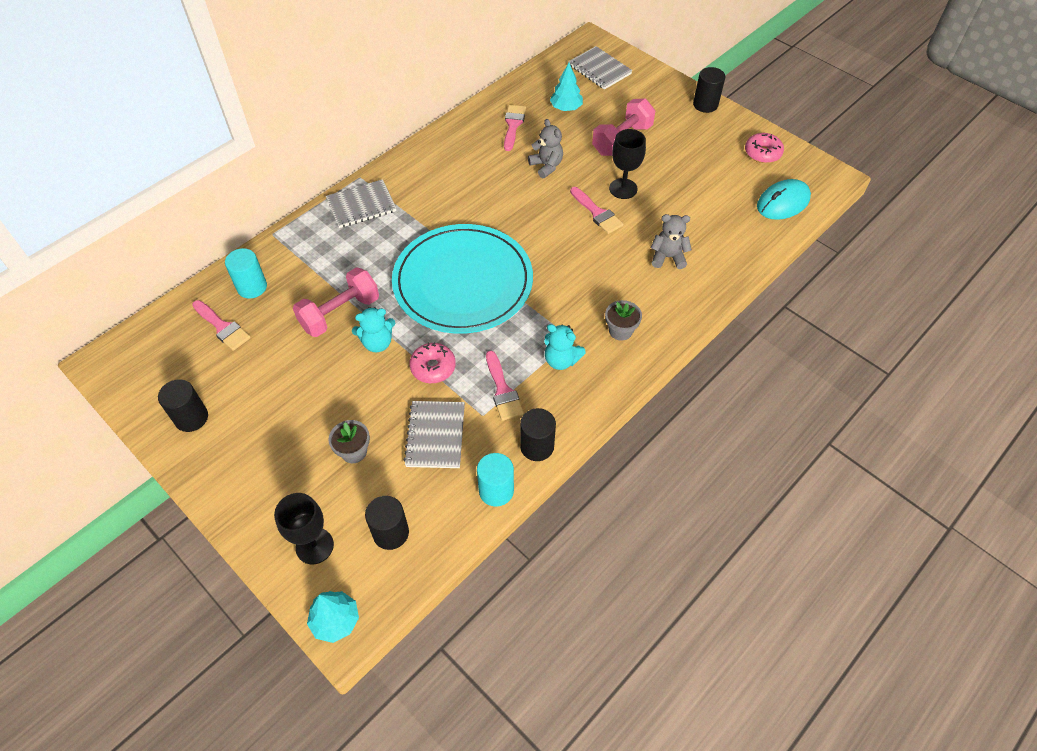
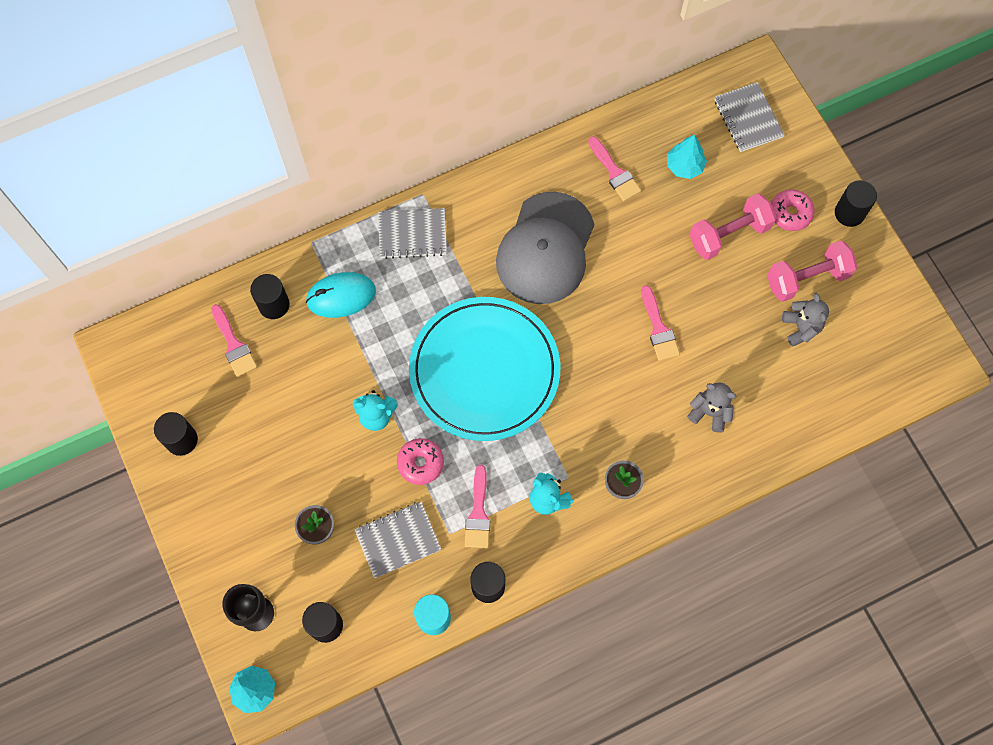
camera: 20 degrees right, 15 degrees up
(252, 287) = (274, 305): turquoise cylinder -> black cylinder
(340, 313) = (350, 367): pink dumbbell -> pink dumbbell (807, 278)
(435, 436) = (398, 540): grey notebook -> grey notebook turned 45 degrees clockwise
(479, 186) = (545, 248): none -> grey cap
(513, 125) = (614, 172): pink brush -> pink brush turned 120 degrees clockwise
(546, 166) = (629, 245): grey teddy bear -> grey teddy bear (801, 328)
(623, 189) = (701, 304): black goblet -> none
(762, 153) = (882, 306): pink donut -> pink donut (790, 213)
(782, 202) = (870, 383): turquoise mouse -> turquoise mouse (341, 296)

